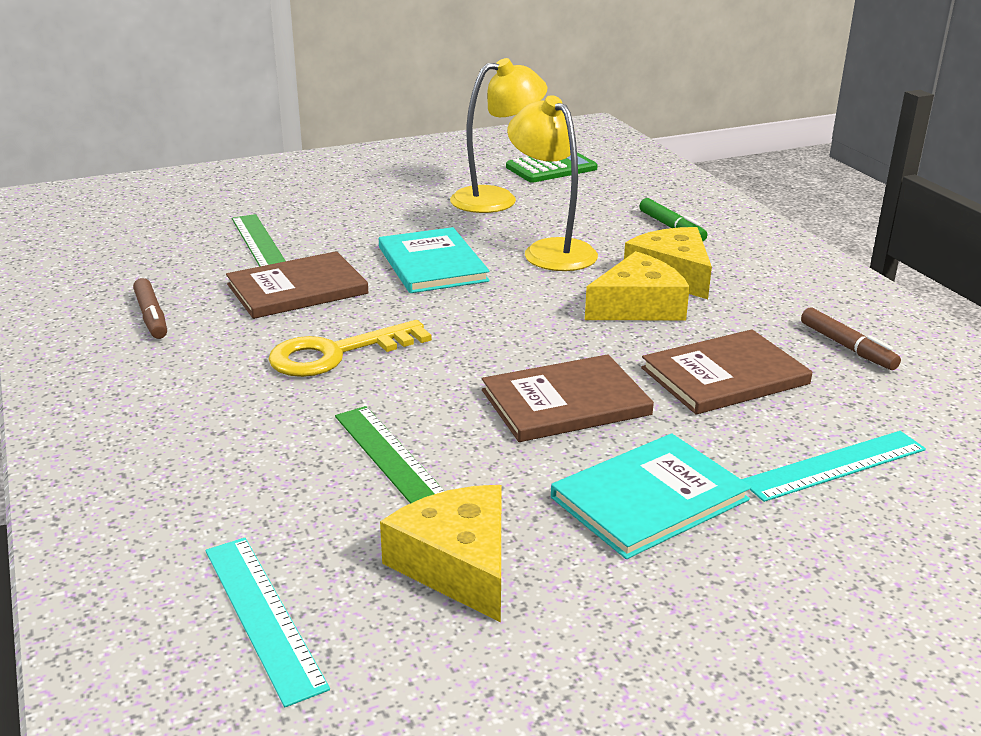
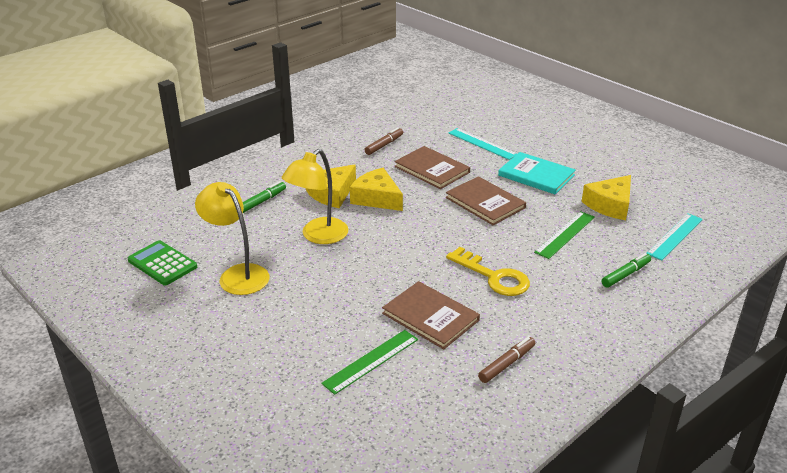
camera: 110 degrees left, 5 degrees up
(212, 485) = (626, 274): none -> green marker
(432, 264) = (363, 274): turquoise book -> none

